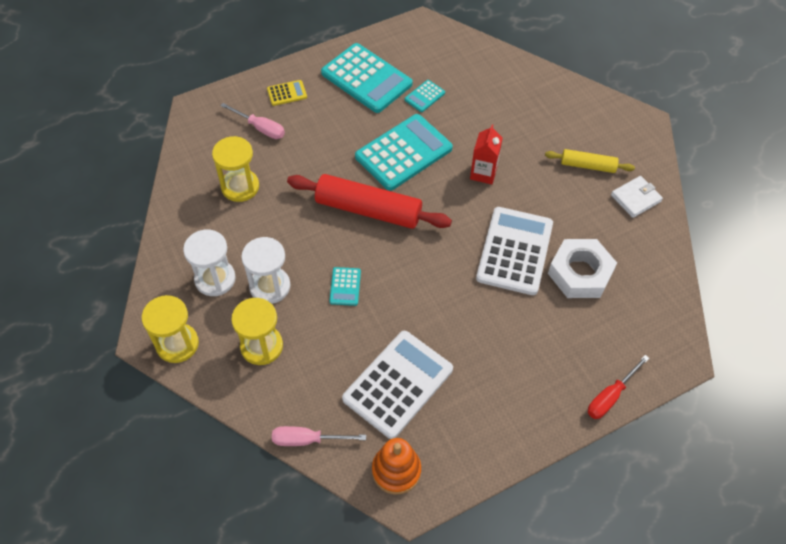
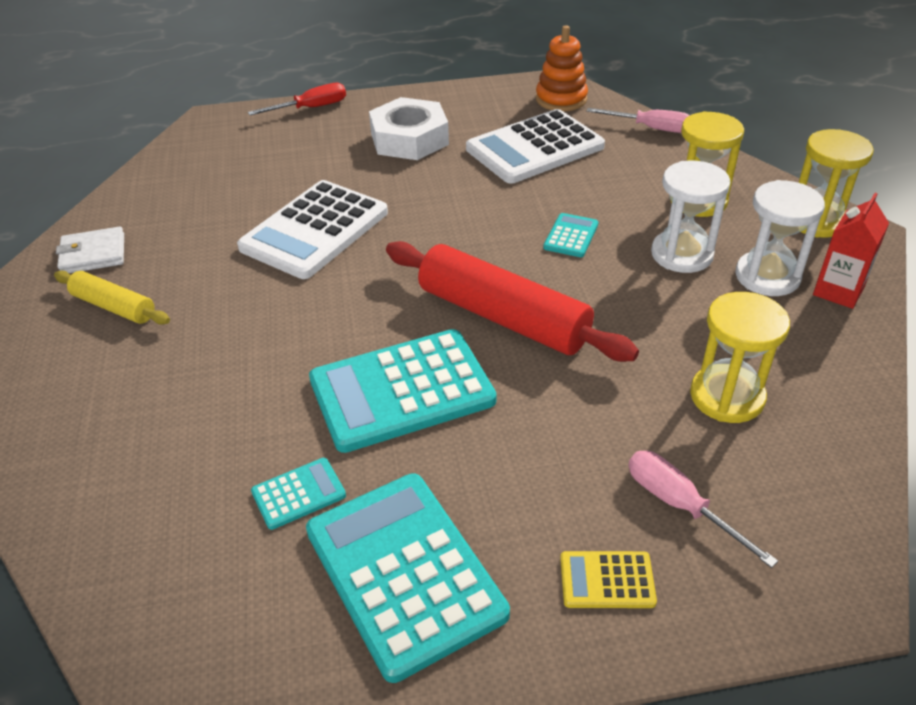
camera: 160 degrees left, 15 degrees down
(483, 173) = (285, 330): red carton -> red carton (838, 291)
(580, 273) = (250, 196): white nut -> white nut (409, 139)

